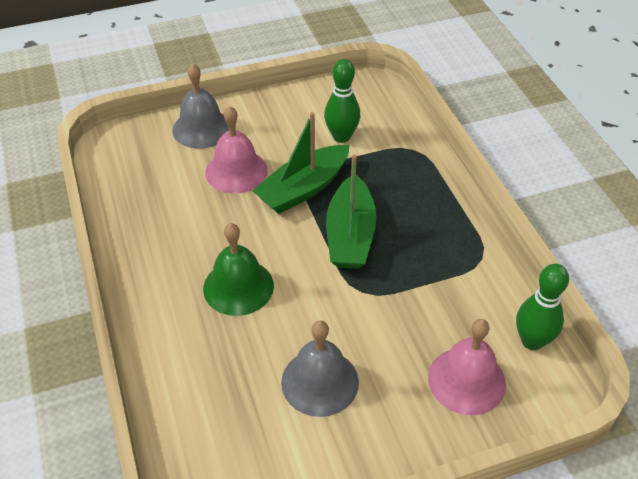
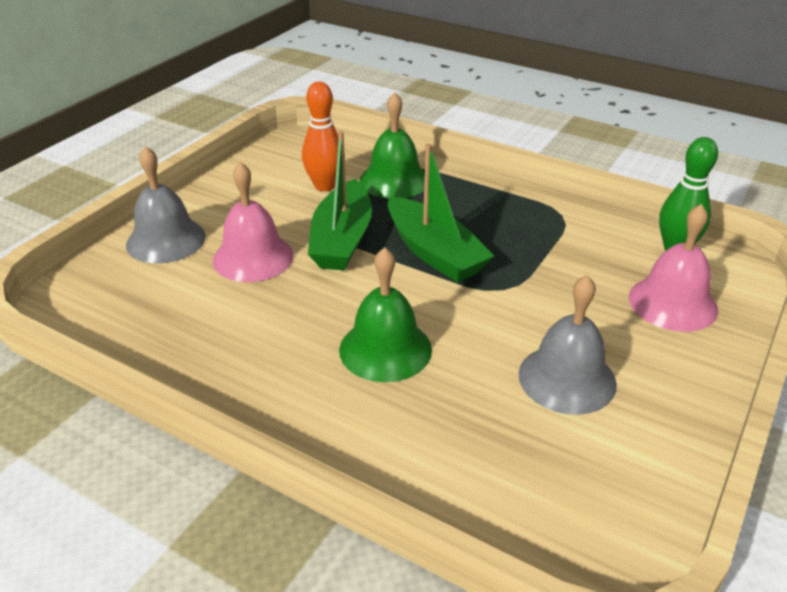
camera: 40 degrees left, 10 degrees down
(341, 137) = (325, 186): green bowling pin -> orange bowling pin
(394, 158) = (394, 180): none -> green bell

